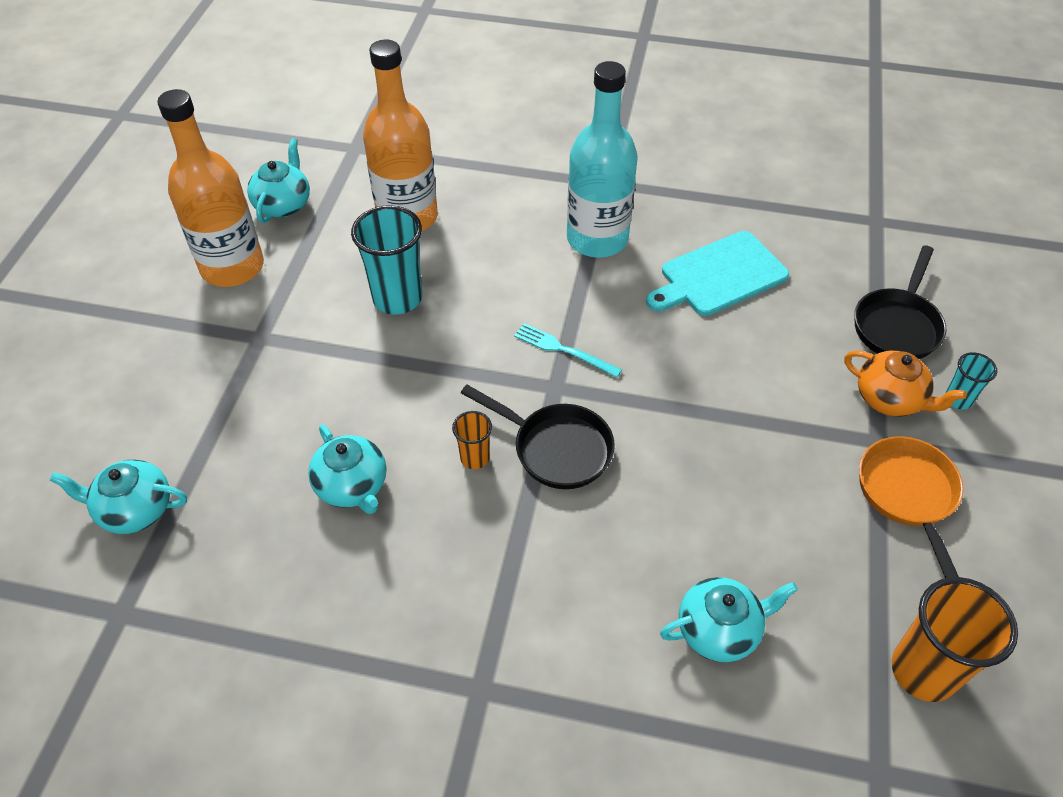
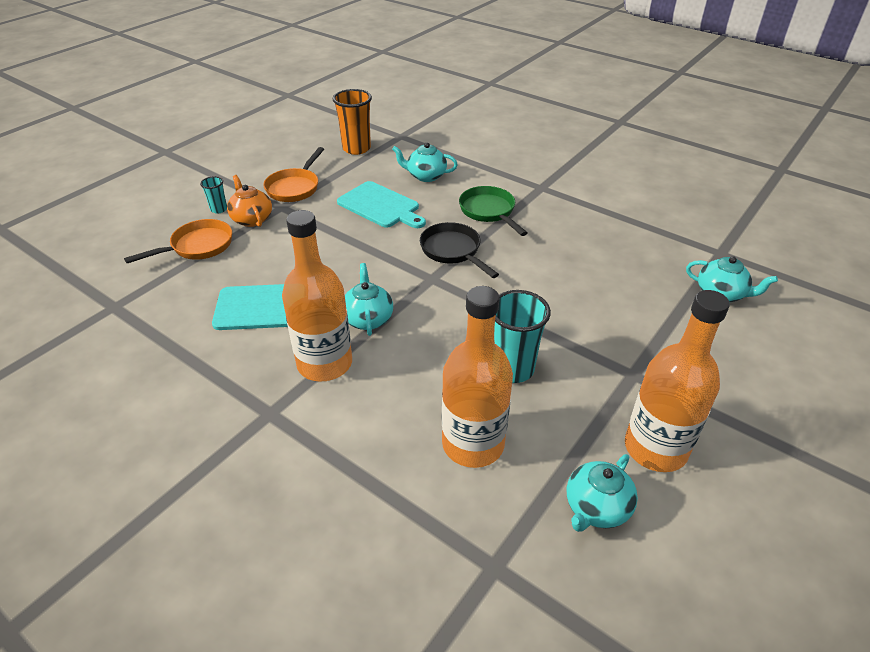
camera: 155 degrees left, 10 degrees down
(352, 486) = (581, 268): turquoise teapot -> turquoise teapot (368, 319)
(474, 458) = (503, 260): orange cup -> none
(547, 566) = (489, 212): none -> green pan
(563, 350) = (411, 296): turquoise fork -> none
(597, 239) = (324, 363): turquoise bottle -> orange bottle
(732, 506) = (381, 206): none -> turquoise cutting board
(897, 325) = (198, 246): black pan -> orange pan

